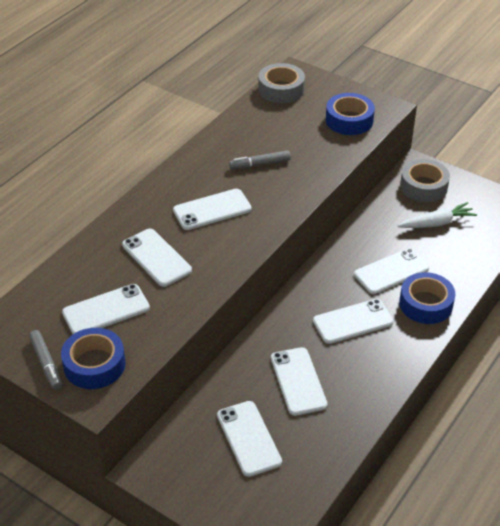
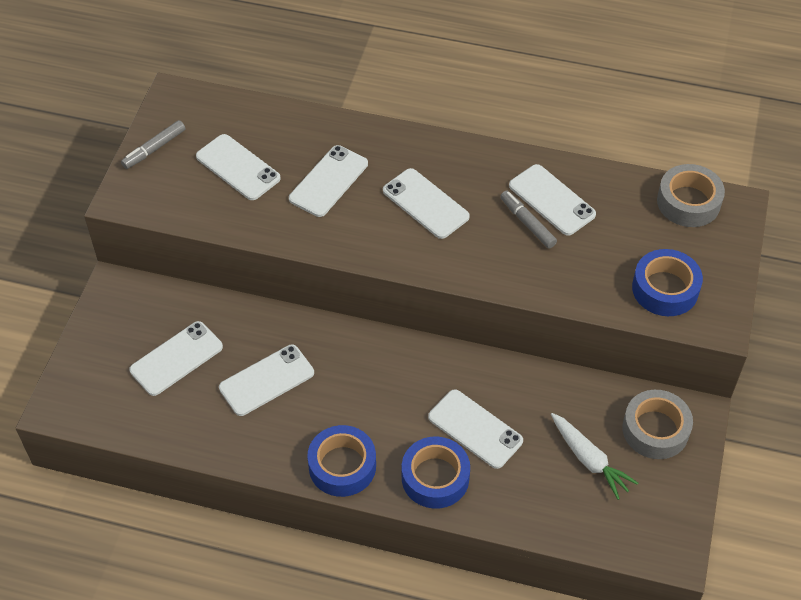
camera: 70 degrees right, 10 degrees up
(94, 364) = (164, 184): blue tape -> blue tape (342, 466)
(353, 321) = (375, 409): white phone -> white phone (552, 200)

